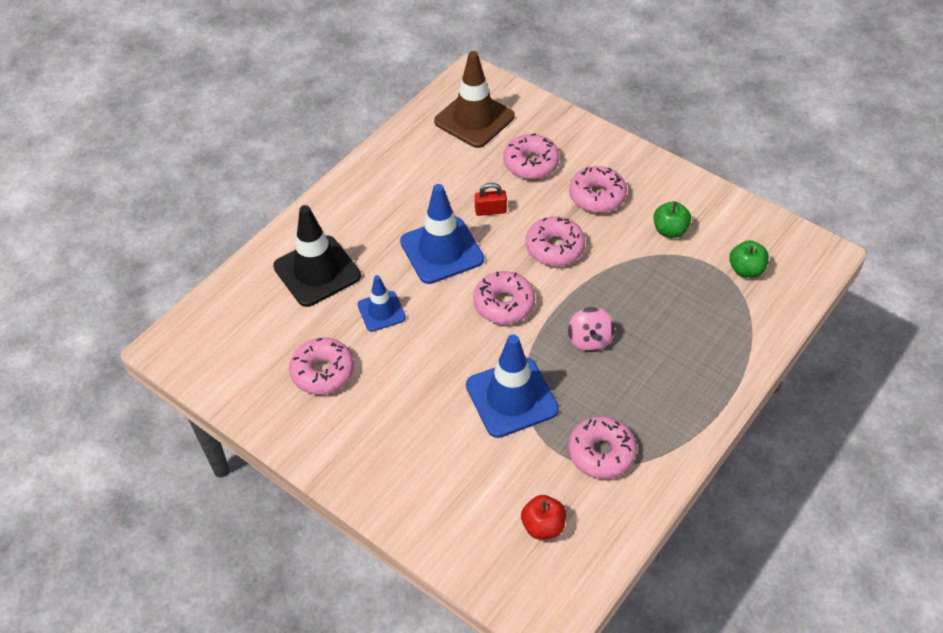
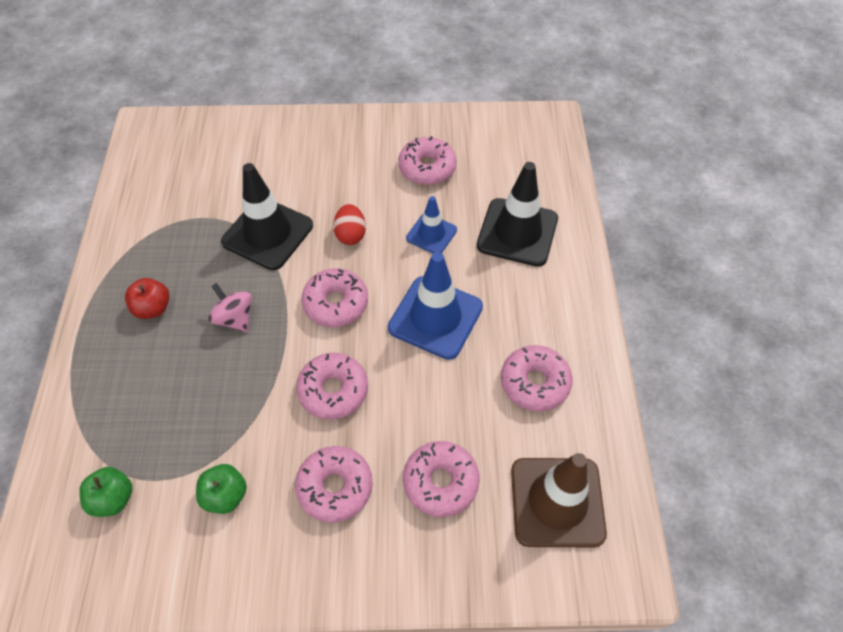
camera: 140 degrees right, 5 degrees up
(444, 352) = (350, 234): none -> red egg
(490, 211) = (430, 390): red padlock -> none
(511, 397) = (267, 233): blue traffic cone -> black traffic cone
(543, 526) = (181, 168): red apple -> red apple (153, 308)
(601, 453) = (167, 236): pink donut -> pink donut (534, 383)

